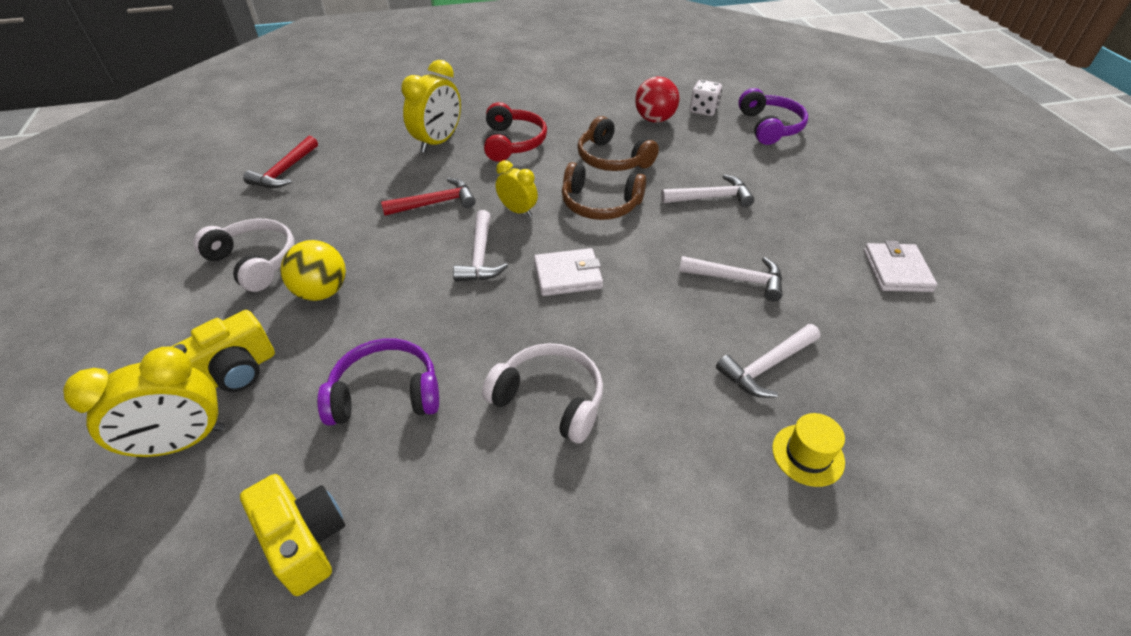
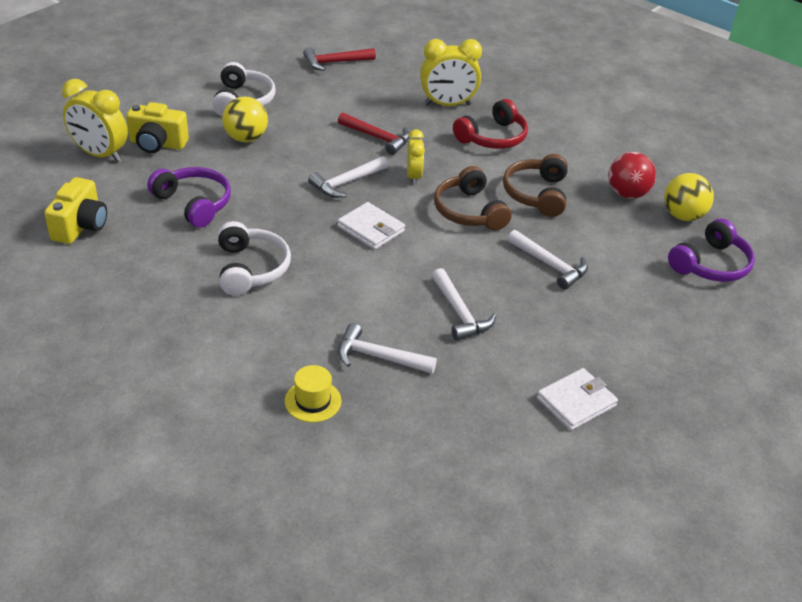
camera: 50 degrees right, 5 degrees down
(703, 110) = (683, 216): white dice -> yellow ball

